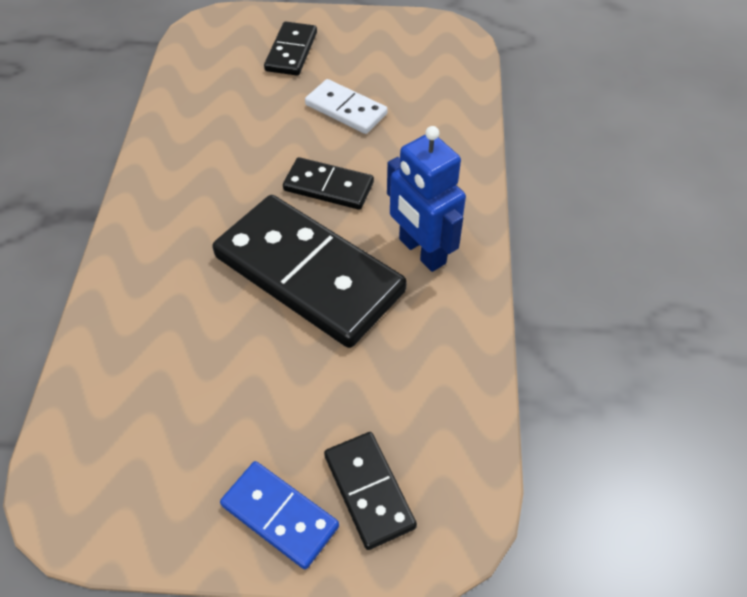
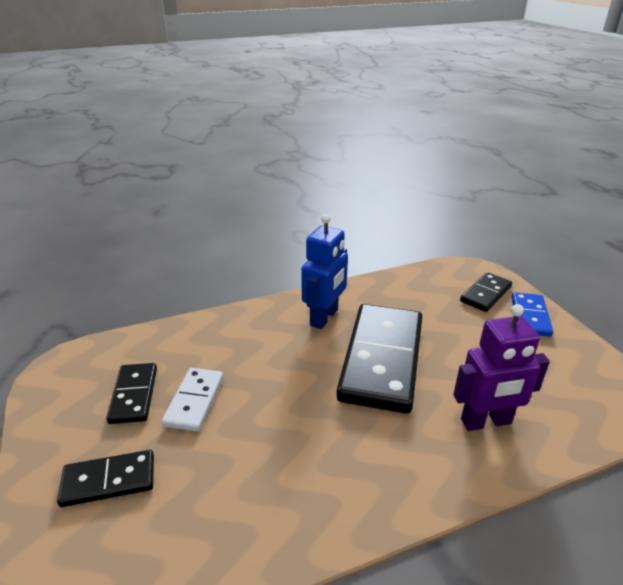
camera: 115 degrees left, 20 degrees down
(158, 318) = (486, 422): none -> purple robot
(328, 186) = (294, 379): black domino -> black domino (134, 395)

